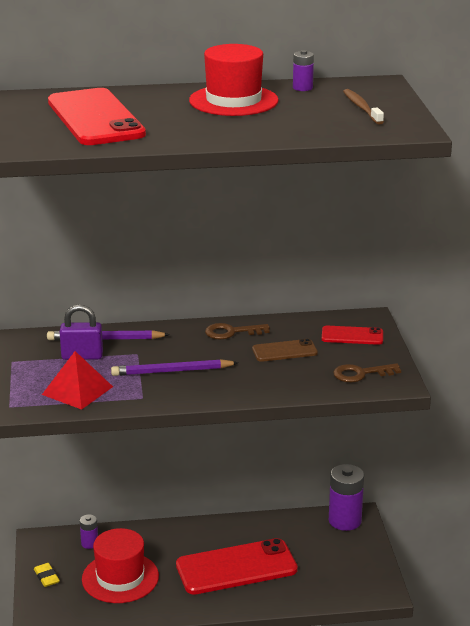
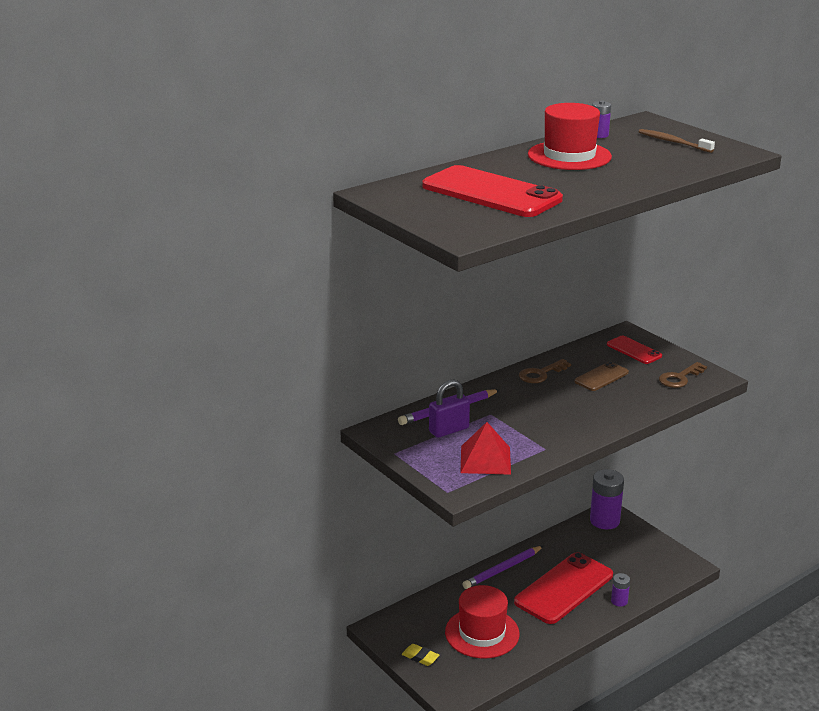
camera: 30 degrees left, 0 degrees up
(89, 543) = (425, 614): purple battery -> purple battery (619, 601)
(171, 371) = (538, 420): purple pencil -> purple pencil (502, 569)
(352, 336) = (634, 350): red phone -> red phone turned 75 degrees clockwise

